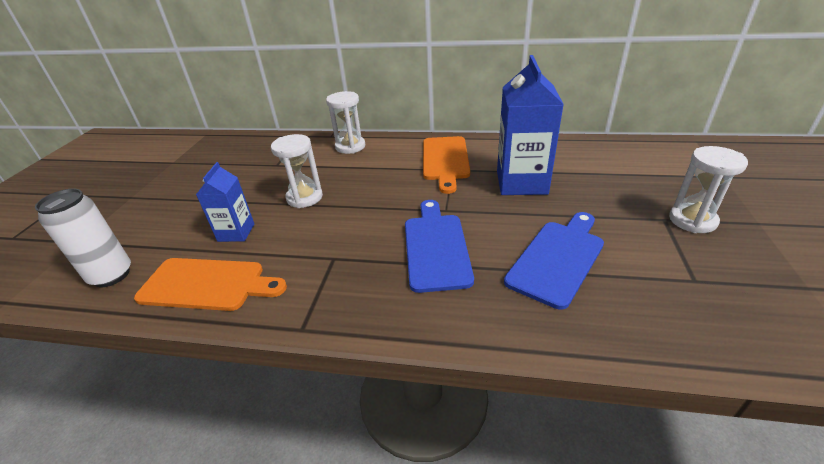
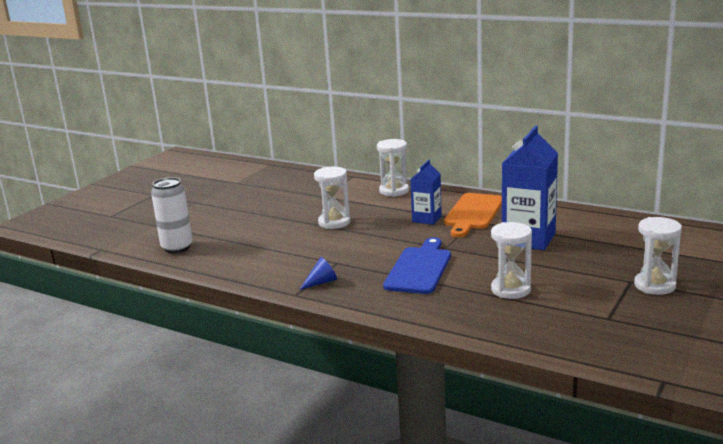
camera: 20 degrees right, 15 degrees down
(207, 284) = (241, 263): orange cutting board -> none
(236, 232) = (271, 237): blue carton -> blue carton (426, 219)
(327, 297) = (321, 282): none -> blue cone
(558, 259) = (510, 290): blue cutting board -> white hourglass

